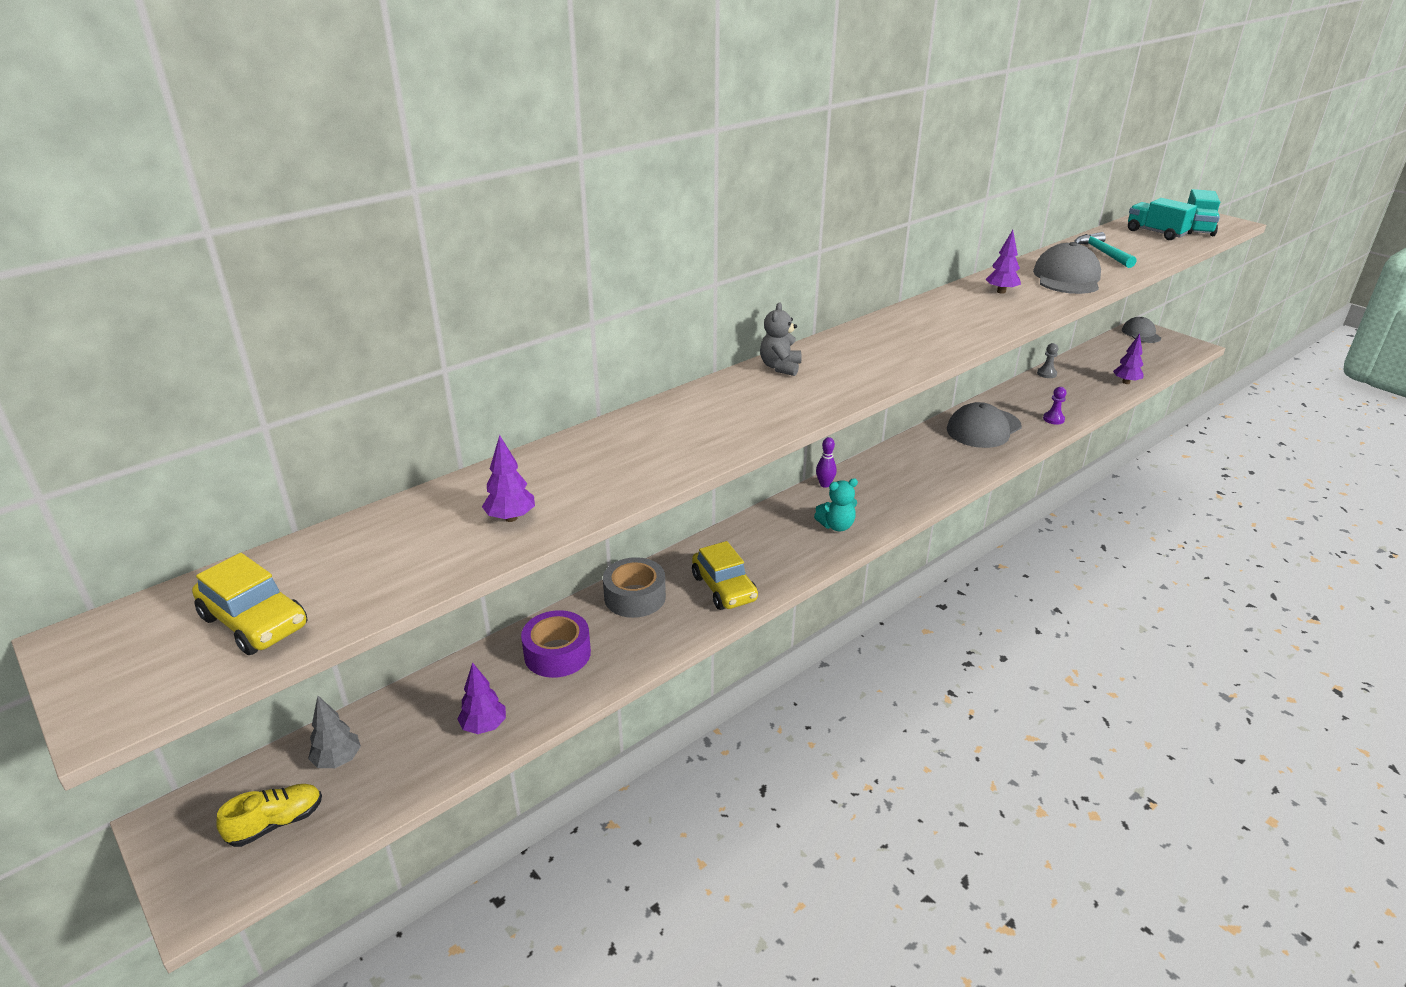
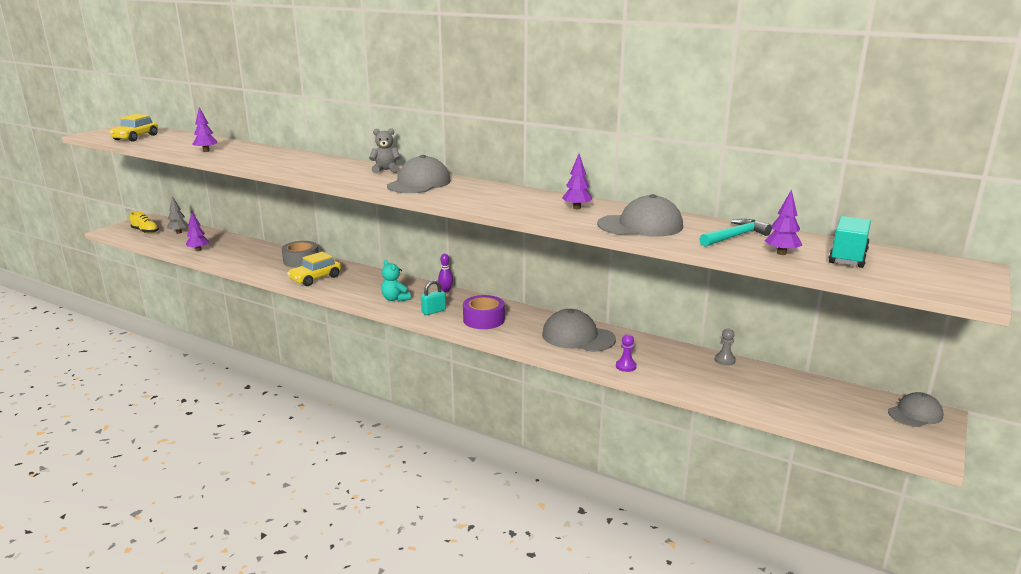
camera: 70 degrees right, 10 degrees down
(557, 653) = (251, 253): purple tape -> purple tape (484, 319)
(865, 354) = (419, 183): none -> grey cap
(888, 503) = (433, 311): none -> turquoise padlock
(1126, 382) = (756, 403): purple tree -> purple tree (781, 253)
(1197, 228) = (906, 276): turquoise truck -> none

